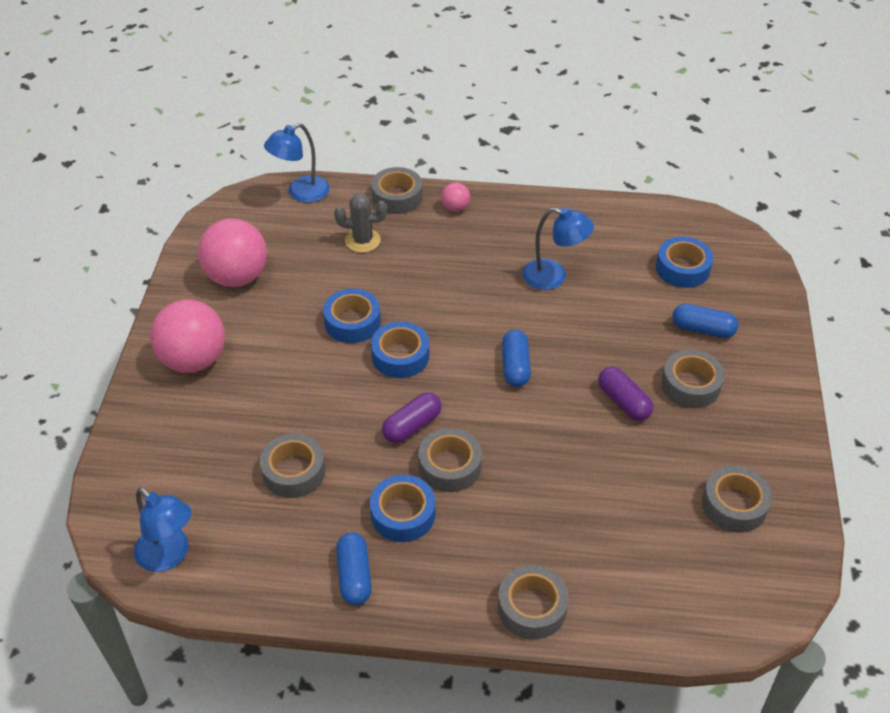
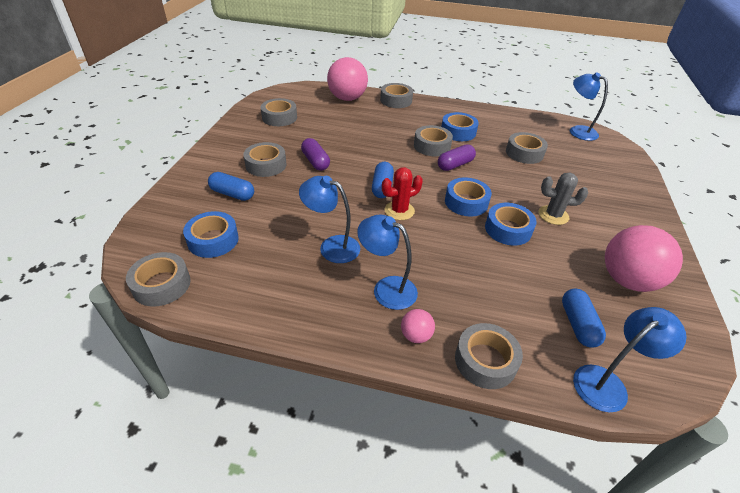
camera: 175 degrees left, 5 degrees down
(194, 360) = (623, 217): pink ball -> pink ball (347, 98)
(354, 576) = (480, 116): blue capsule -> blue capsule (578, 324)
(362, 241) = (515, 305): grey cactus -> grey cactus (553, 215)
(486, 331) = (399, 211): none -> red cactus
(487, 241) = (386, 288): none -> blue lamp
(697, 222) = (161, 285): none -> grey tape

